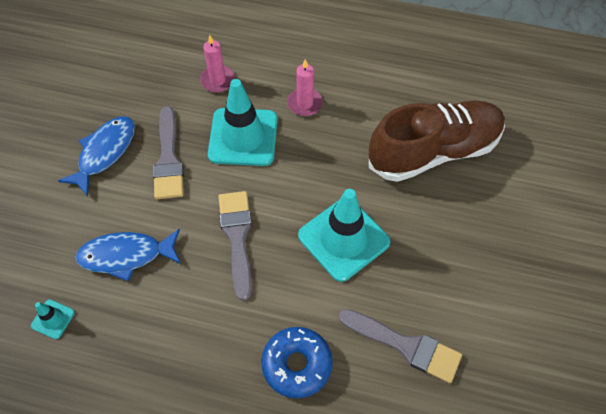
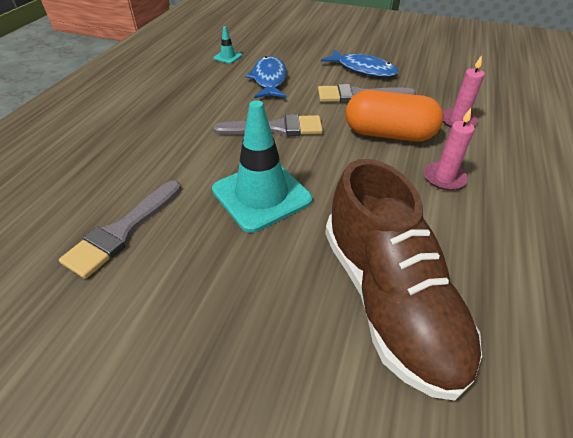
camera: 95 degrees right, 15 degrees down
(243, 137) = (388, 134): turquoise traffic cone -> orange capsule
(297, 364) = (142, 156): blue donut -> none

